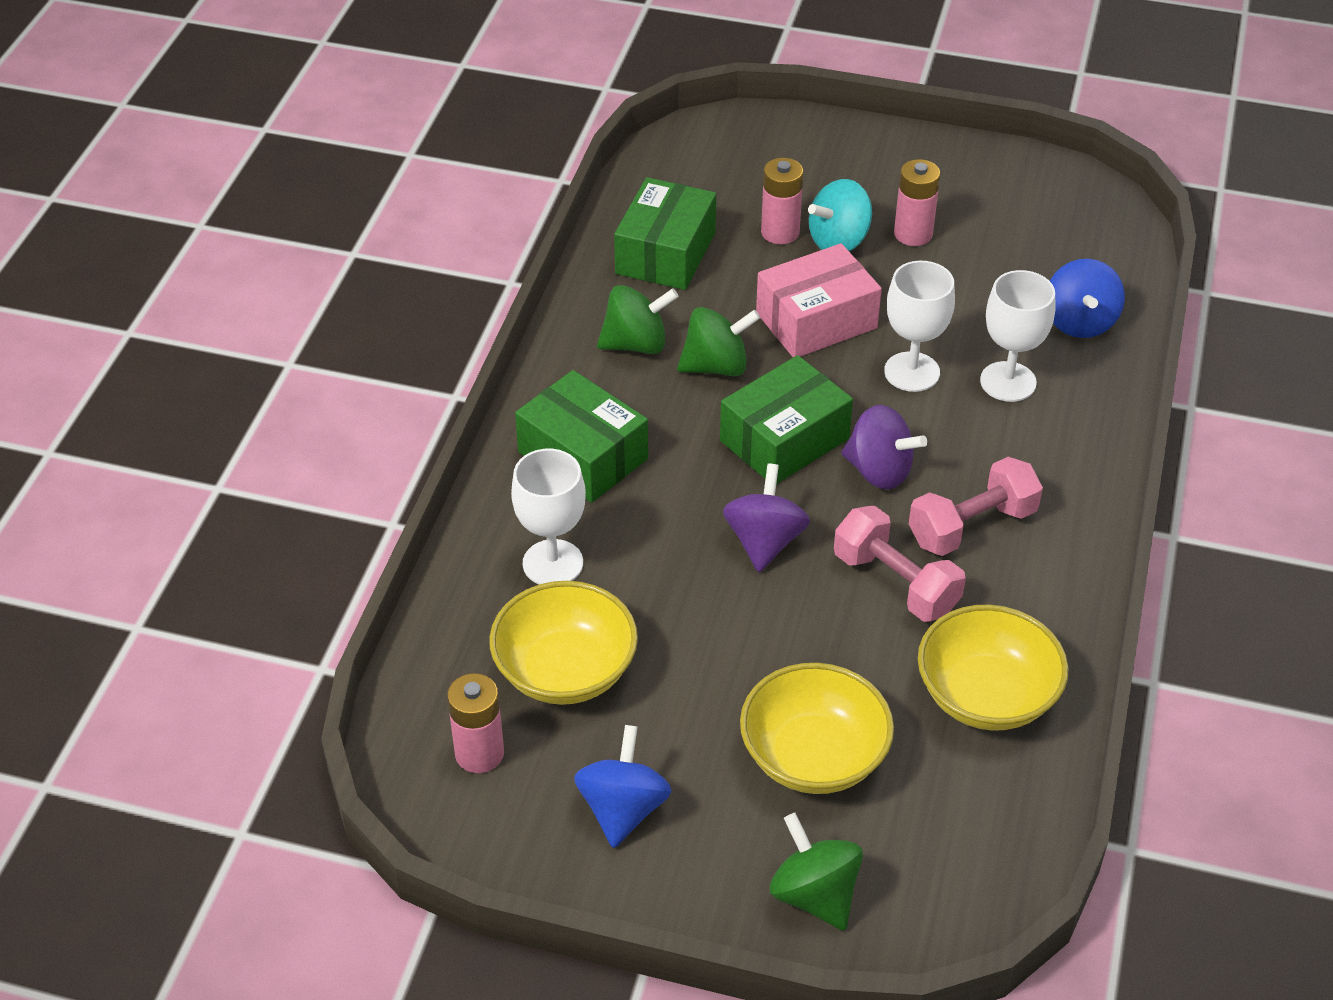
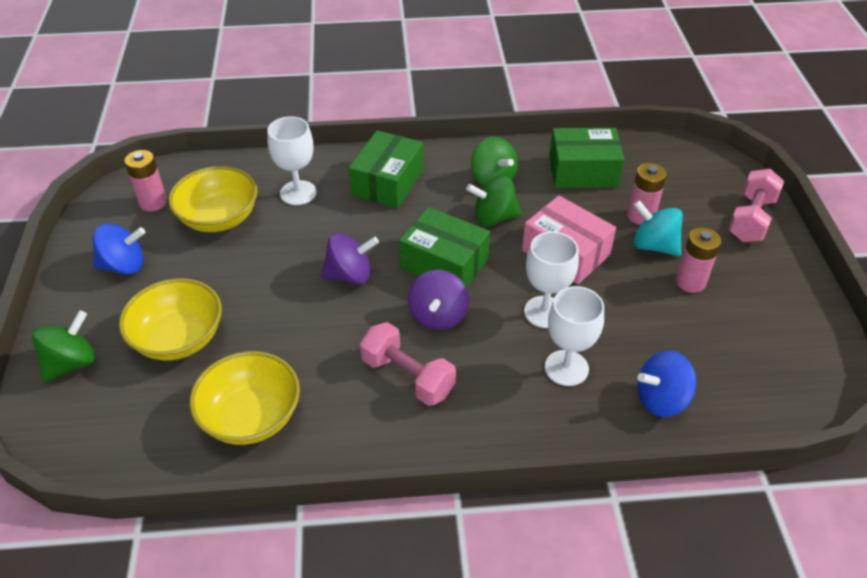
camera: 70 degrees right, 0 degrees up
(716, 366) = (494, 217): green spinning top -> green spinning top turned 120 degrees clockwise
(896, 583) = (338, 347): pink dumbbell -> pink dumbbell (751, 219)

